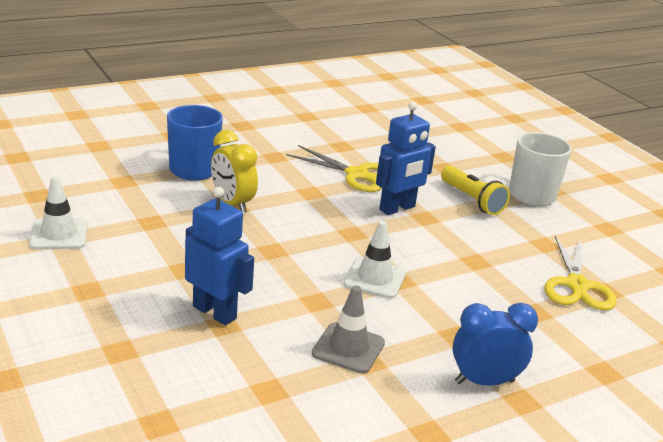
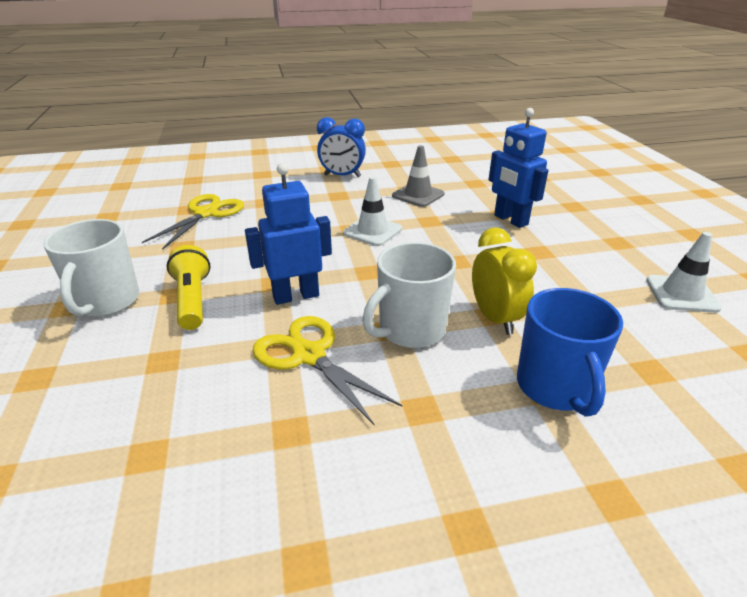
camera: 160 degrees left, 5 degrees up
(296, 192) = (410, 330): none -> white mug

